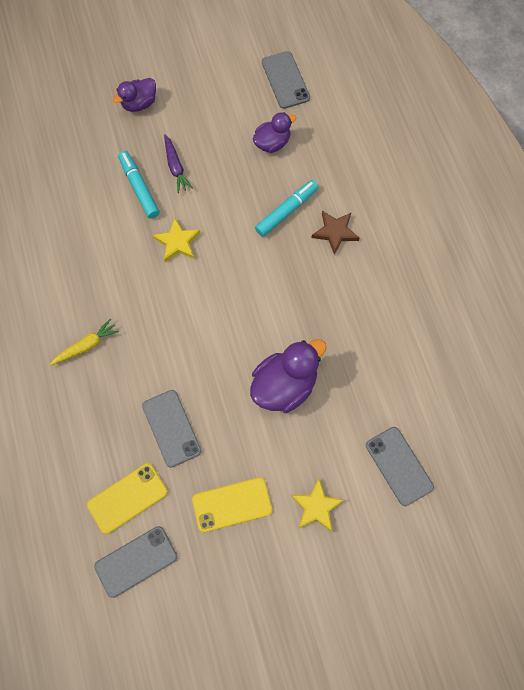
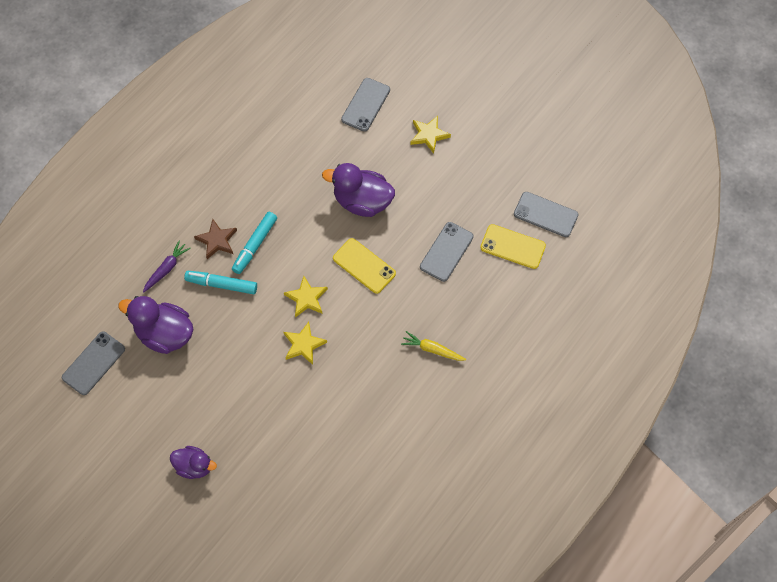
camera: 125 degrees left, 5 degrees down
(139, 188) = (276, 407): turquoise marker -> turquoise marker (255, 245)
(175, 167) = (237, 392): purple carrot -> purple carrot (166, 269)
(220, 271) = (306, 298): none -> yellow star
(232, 504) = (466, 183): yellow phone -> yellow phone (364, 266)
(272, 143) = (165, 334): purple duck -> purple duck, size x1.63

